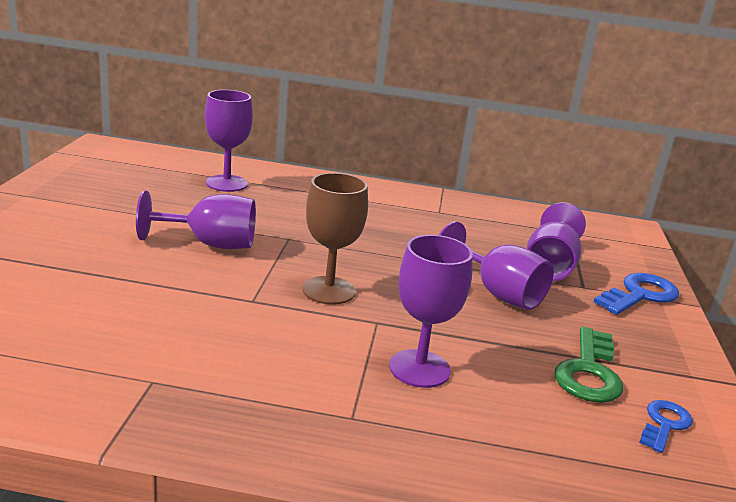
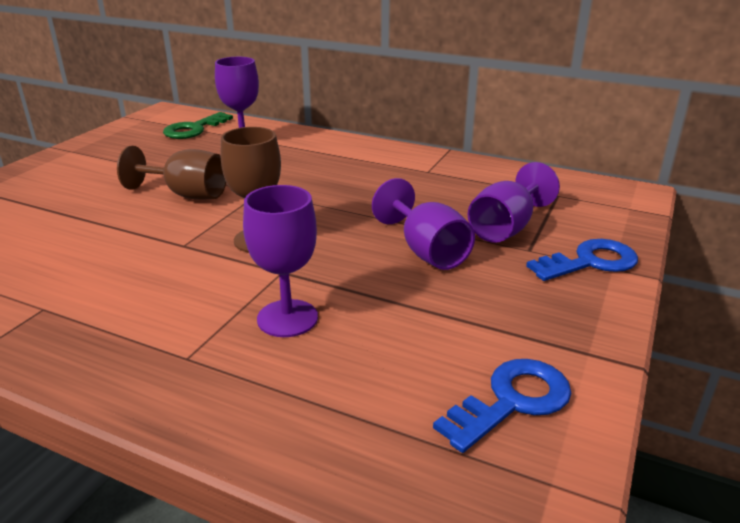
camera: 20 degrees right, 5 degrees up
(210, 244) = (186, 195): purple goblet -> brown goblet
(589, 372) = (465, 337): green key -> green key (194, 129)
(664, 424) = (512, 401): blue key -> blue key, size x1.62

